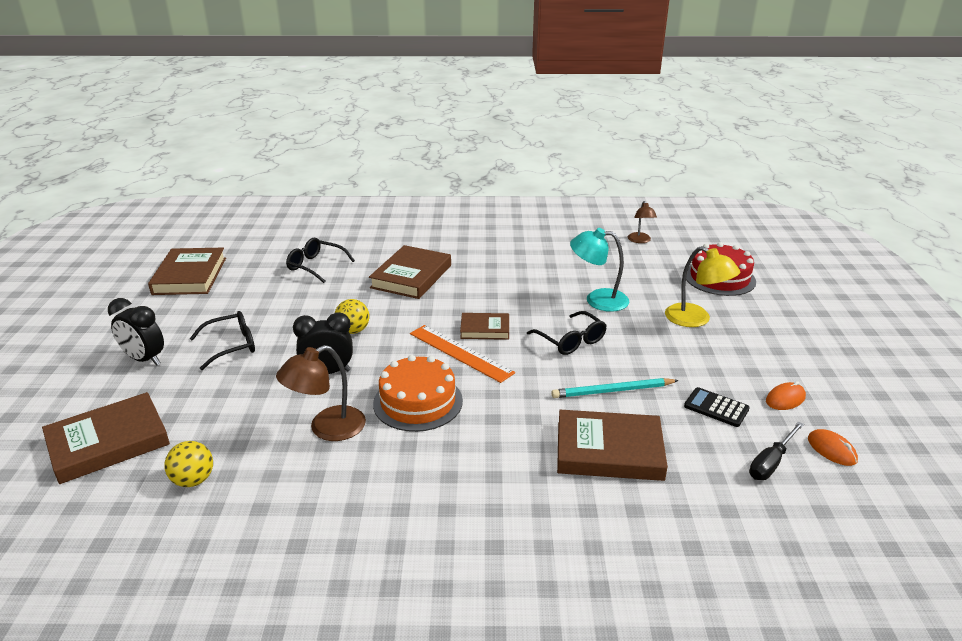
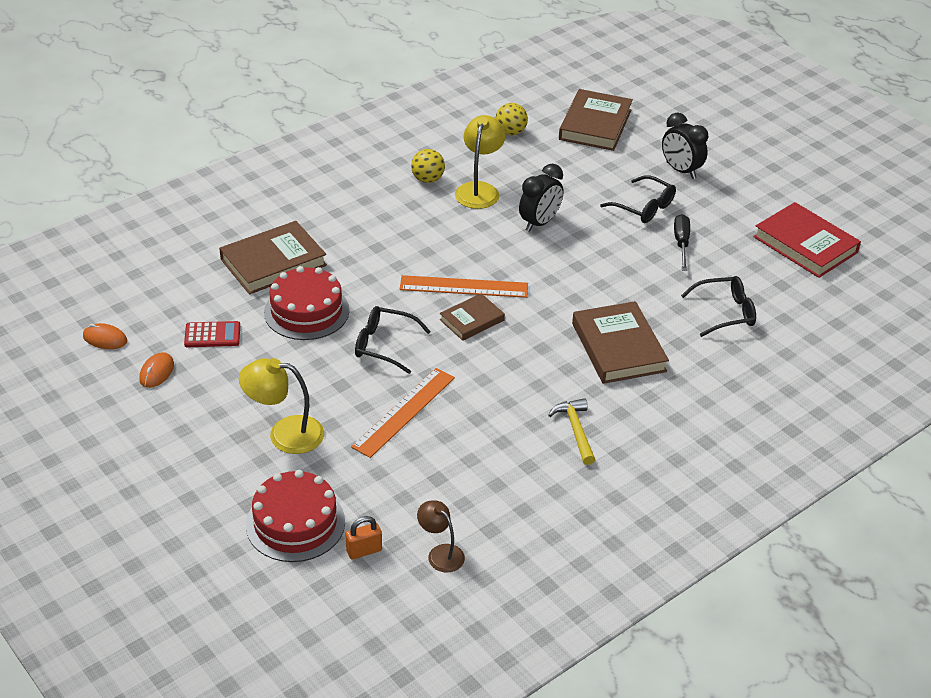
camera: 140 degrees right, 10 degrees up
(144, 359) = (681, 170): black clock -> black clock turned 120 degrees counterclockwise
(190, 276) = (805, 245): brown book -> red book
(231, 346) = (643, 207): black glasses -> black glasses turned 75 degrees counterclockwise
(327, 429) = (479, 190): brown lamp -> yellow lamp
(353, 330) = (577, 264): yellow ball -> yellow ball (427, 179)
(418, 402) = (444, 233): orange cake -> none
(500, 254) = (575, 430): none -> yellow hammer
(597, 299) = (404, 412): turquoise lamp -> orange ruler
(613, 391) = (306, 311): turquoise pencil -> red cake
(684, 255) = (364, 551): none -> orange padlock
(716, 408) = (212, 335): black calculator -> red calculator
(771, 462) = (149, 307): black screwdriver -> black screwdriver (681, 243)

